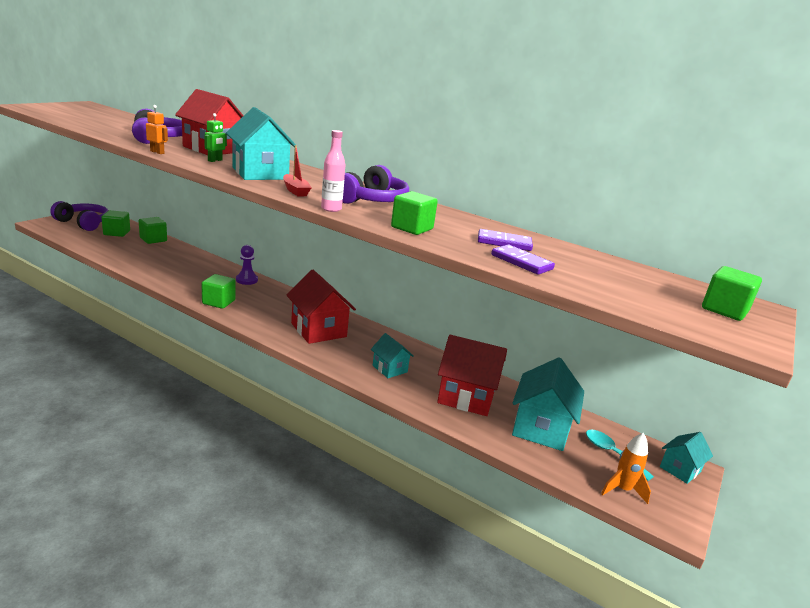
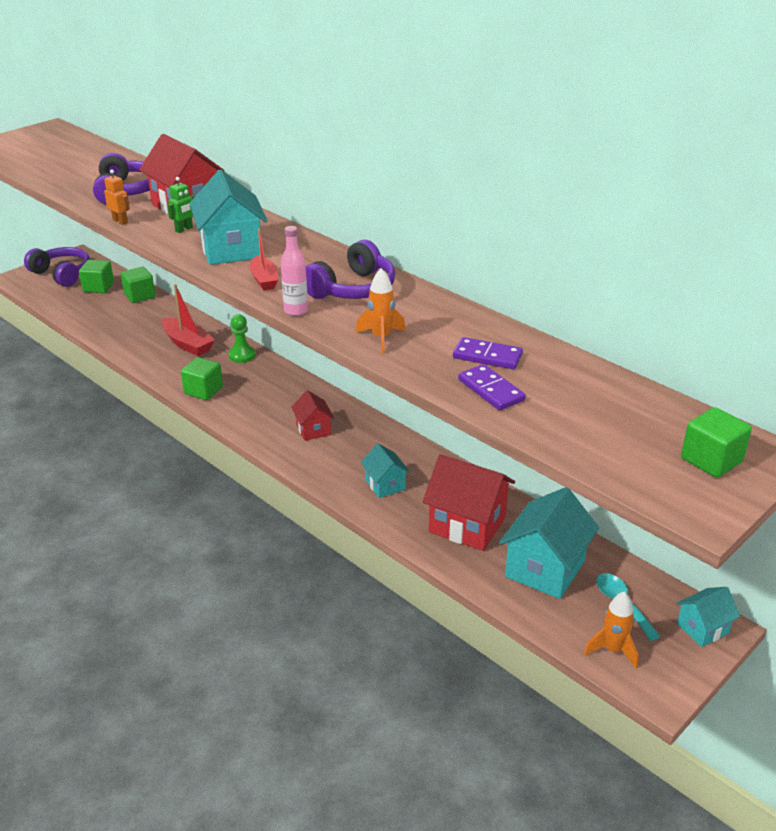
camera: 15 degrees right, 10 degrees up
(199, 271) = (187, 344): none -> red boat
(247, 280) = (242, 355): purple pawn -> green pawn
(318, 330) = (313, 429): red house -> red house, size x0.55
(412, 228) = (381, 338): green cube -> orange rocket

